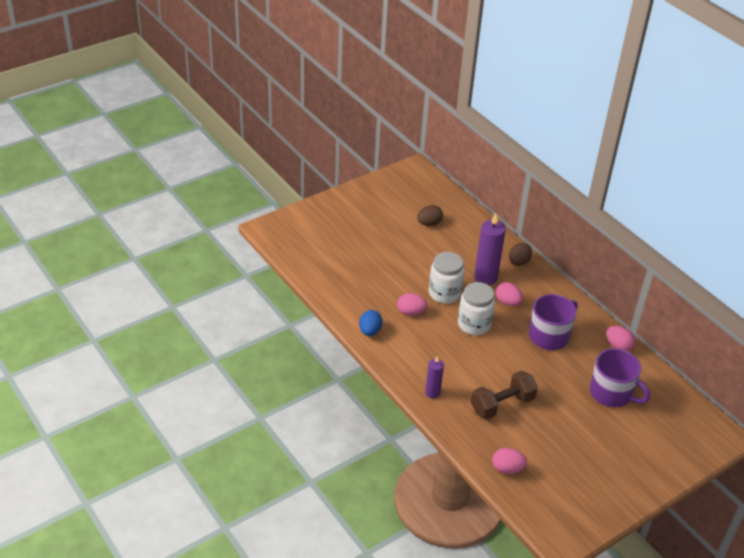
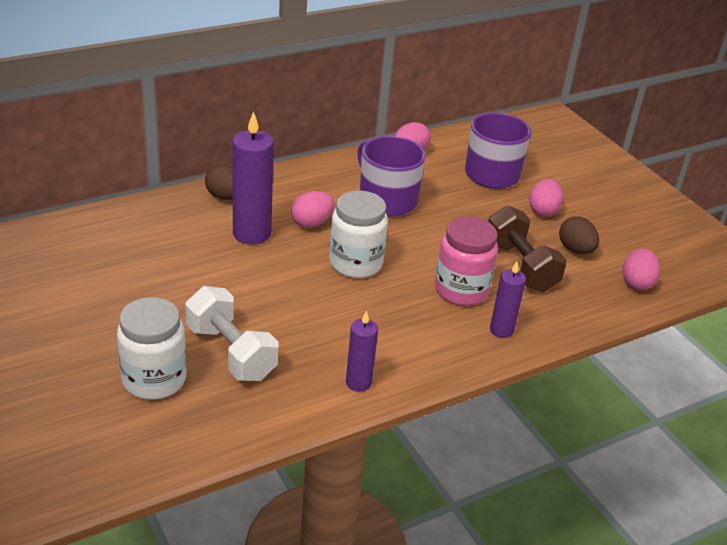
camera: 85 degrees left, 5 degrees down
(370, 331) = (358, 382): blue egg -> purple candle
(380, 281) = (231, 352): none -> white dumbbell
(411, 312) = (318, 326): pink egg -> pink egg (543, 211)
(429, 223) = (94, 270): brown egg -> brown egg (575, 250)
(444, 293) = (279, 281): white jar -> white jar (154, 379)
(465, 374) = (461, 290): none -> pink jar

